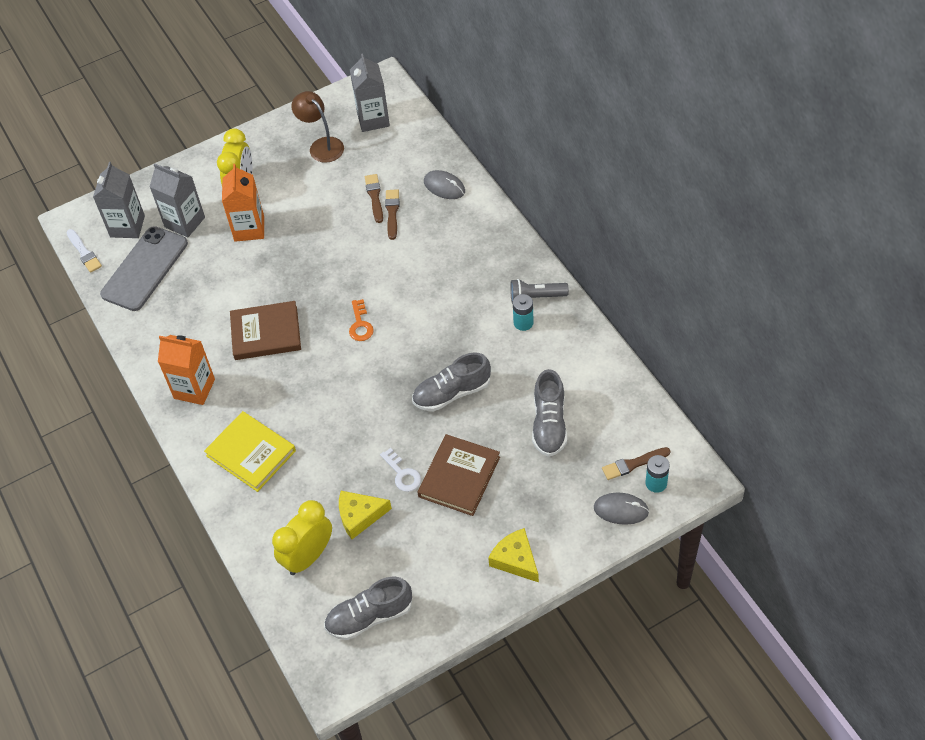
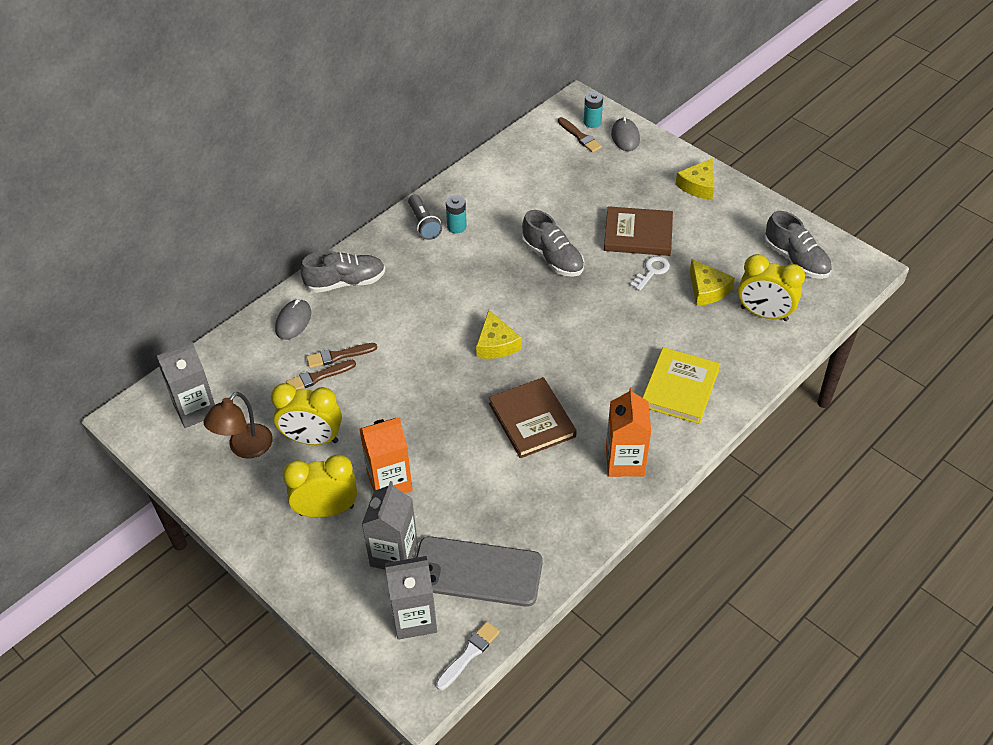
camera: 110 degrees left, 5 degrees down
(312, 186) = (312, 439): none -> yellow clock
(360, 325) = (496, 344): orange key -> yellow cheese
(549, 424) = (561, 190): grey shoe -> grey shoe (345, 282)

